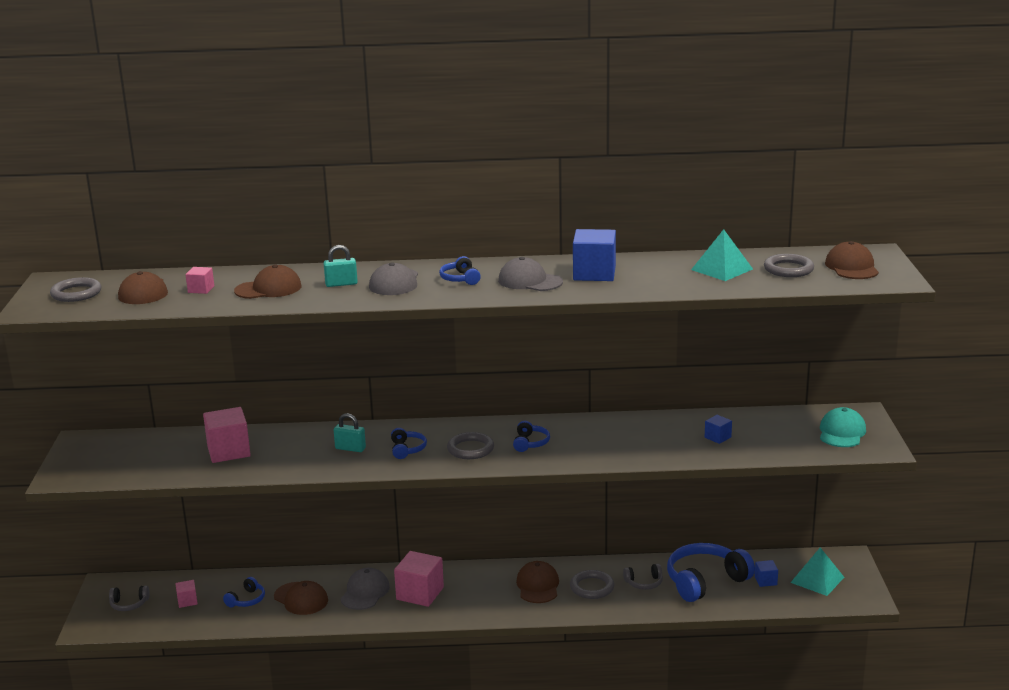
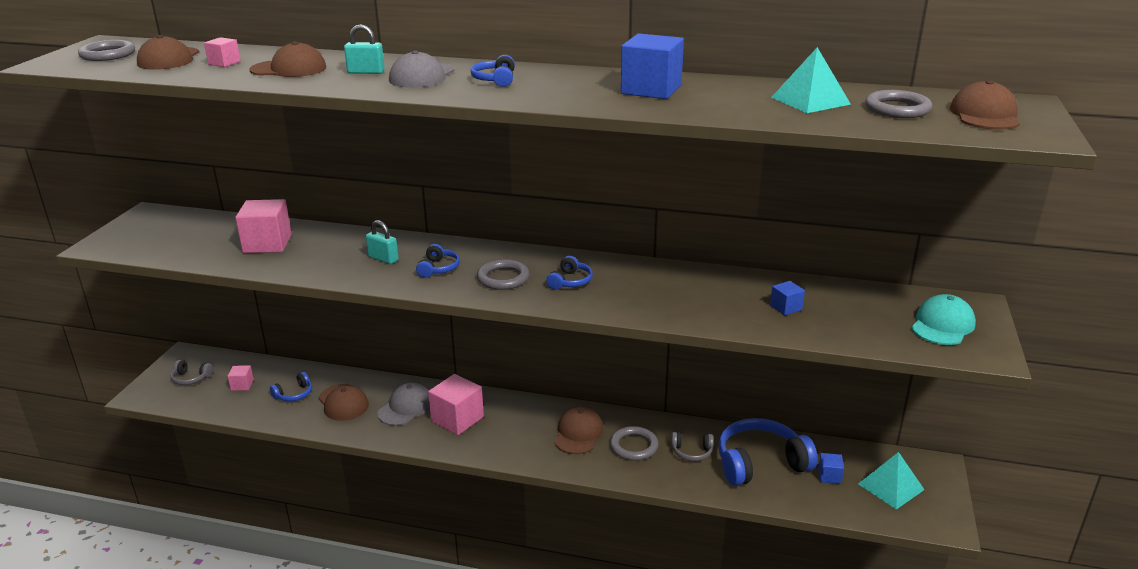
camera: 15 degrees right, 5 degrees up
(530, 281) = (570, 90): grey cap -> none

